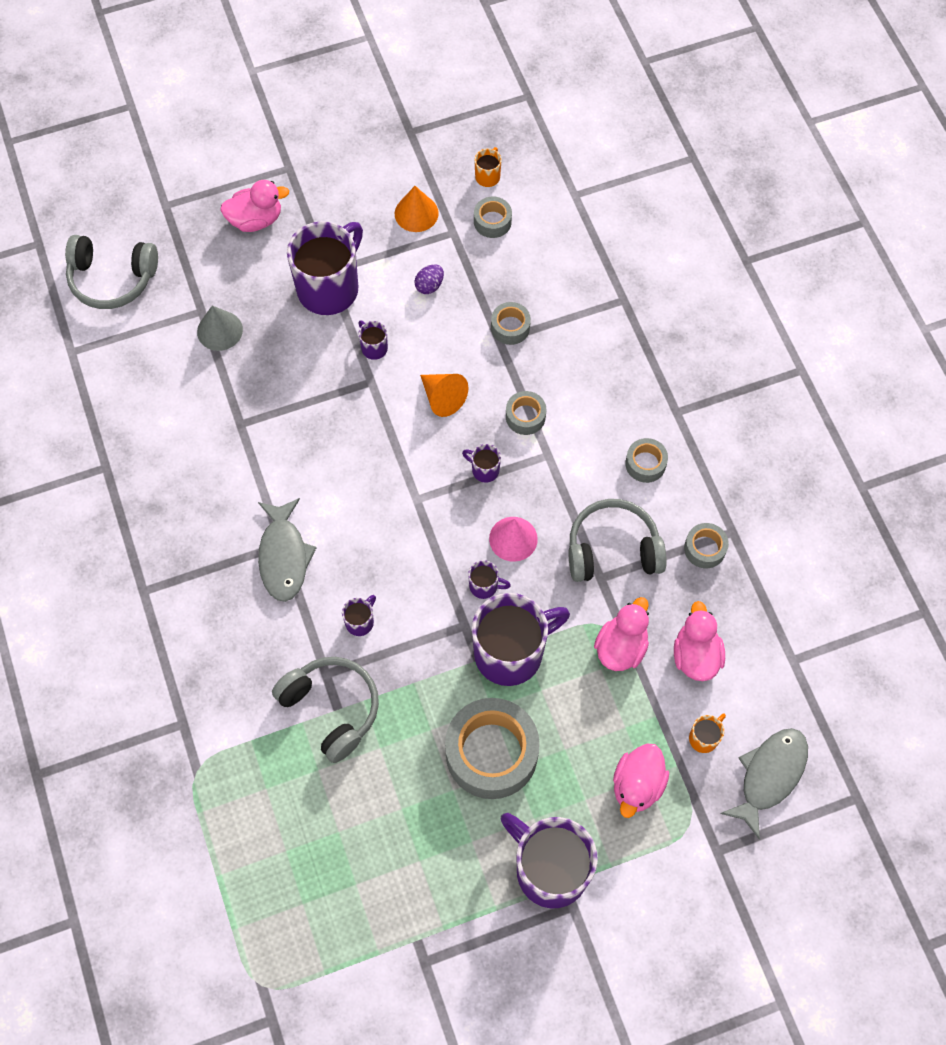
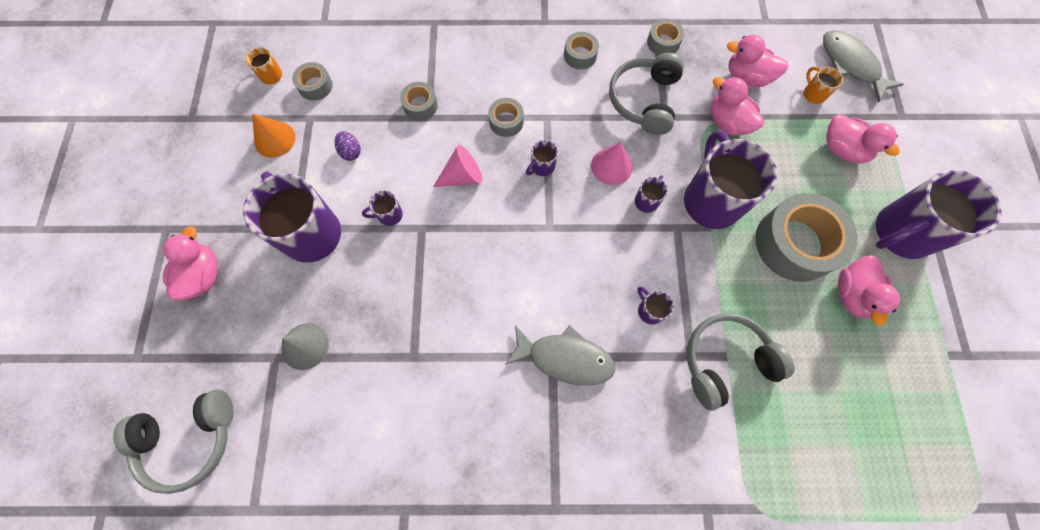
camera: 70 degrees left, 5 degrees up
(112, 279) = (190, 439): grey headphones -> grey headphones turned 45 degrees clockwise
(443, 398) = (462, 176): orange cone -> pink cone
(452, 825) = (852, 294): none -> pink duck

